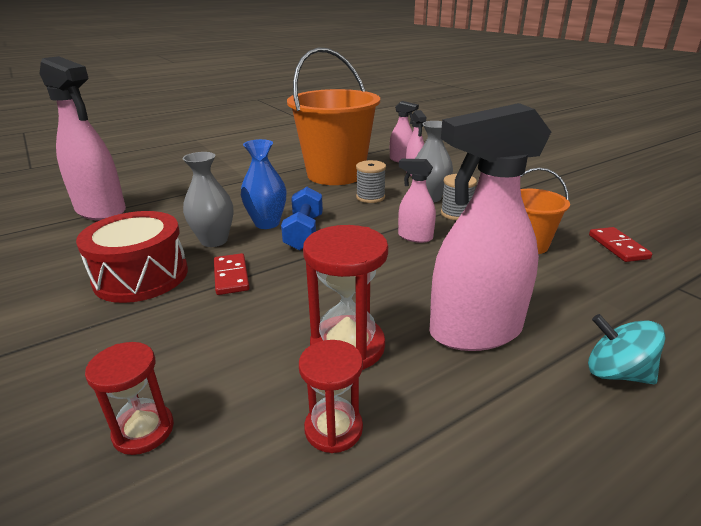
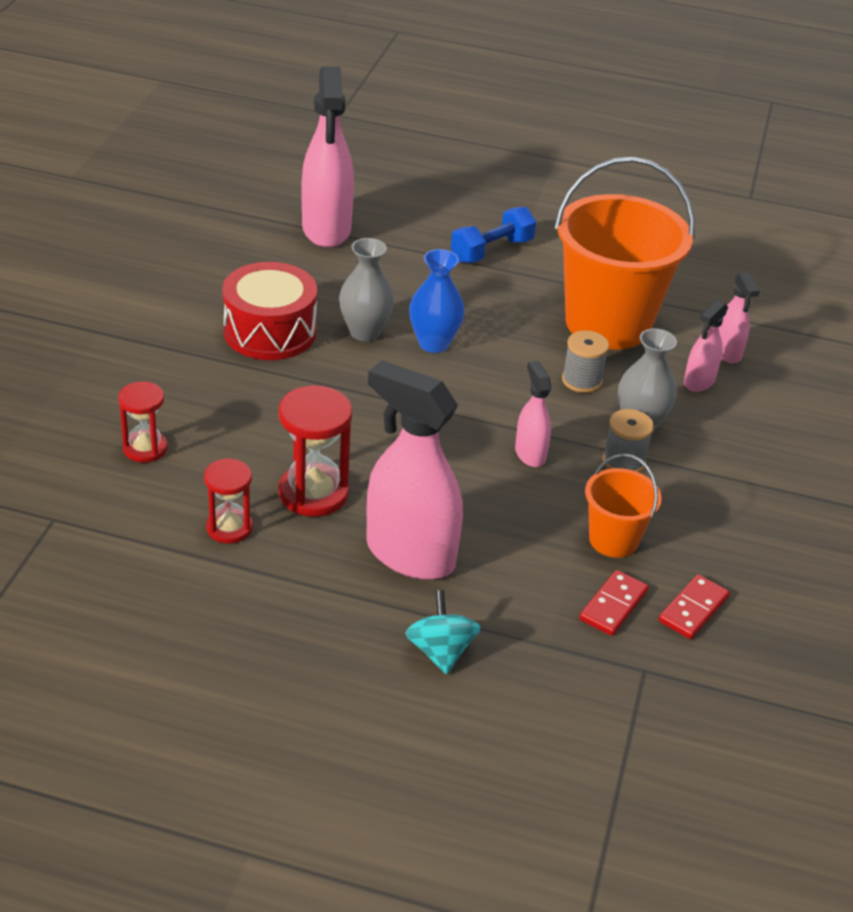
camera: 45 degrees right, 10 degrees up
(231, 276) = (327, 379): red domino -> red domino (613, 605)
(304, 232) = (447, 377): blue dumbbell -> blue dumbbell (491, 250)

